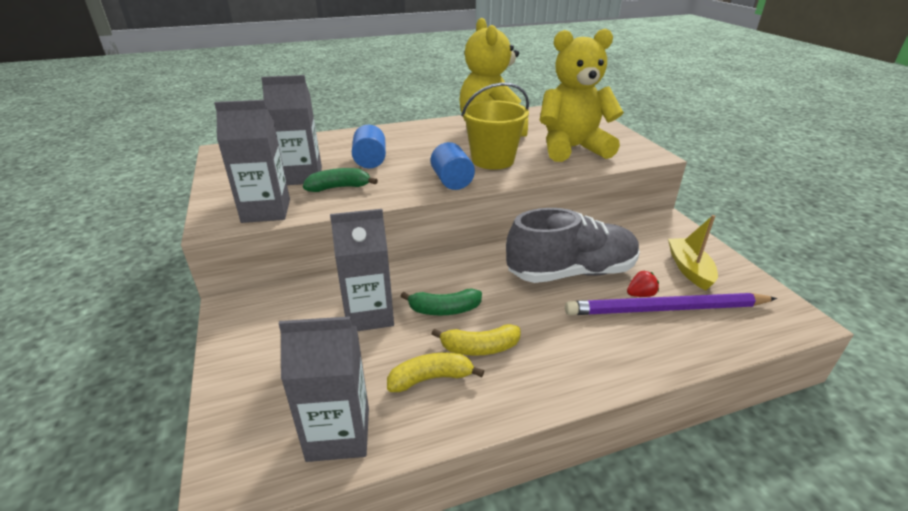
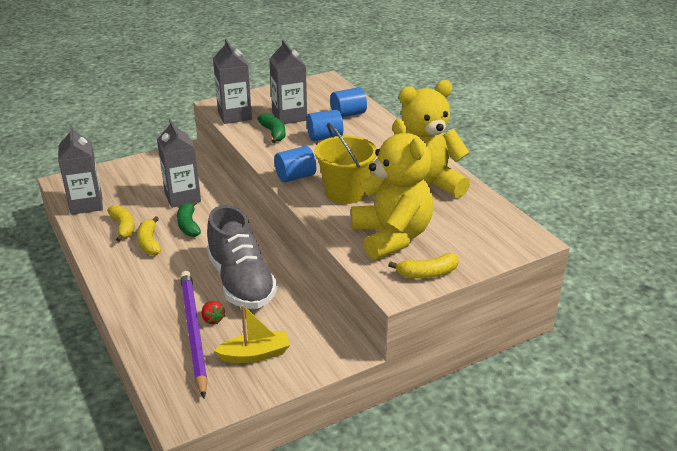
camera: 80 degrees right, 0 degrees up
(325, 146) = (348, 114): none -> blue cylinder
(625, 142) = (427, 273): none -> yellow banana

